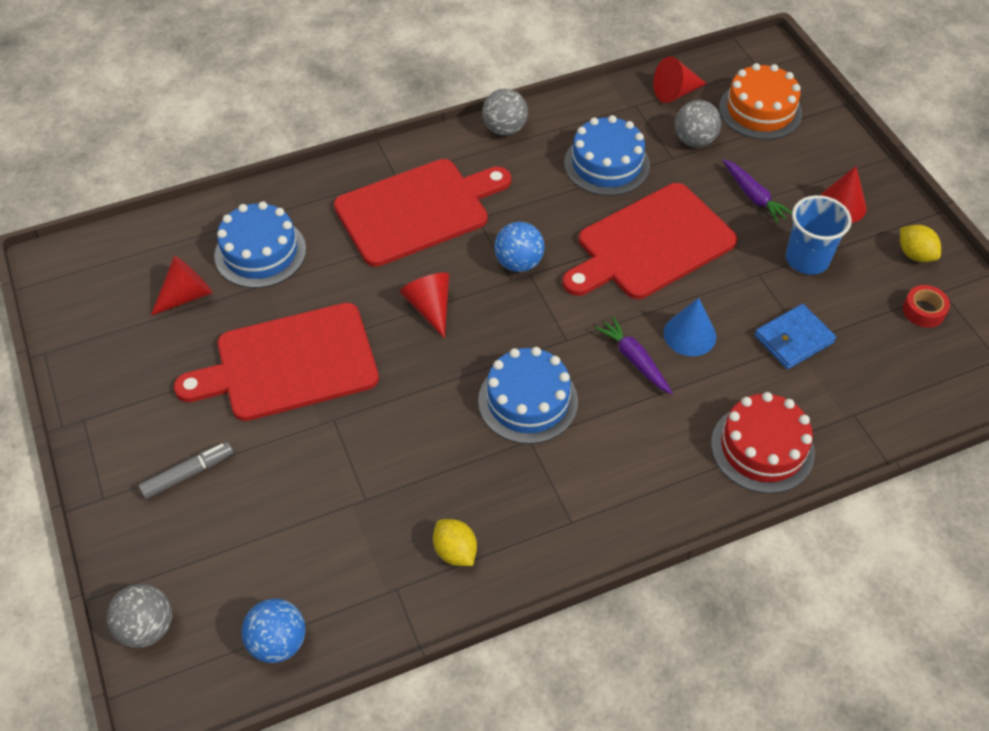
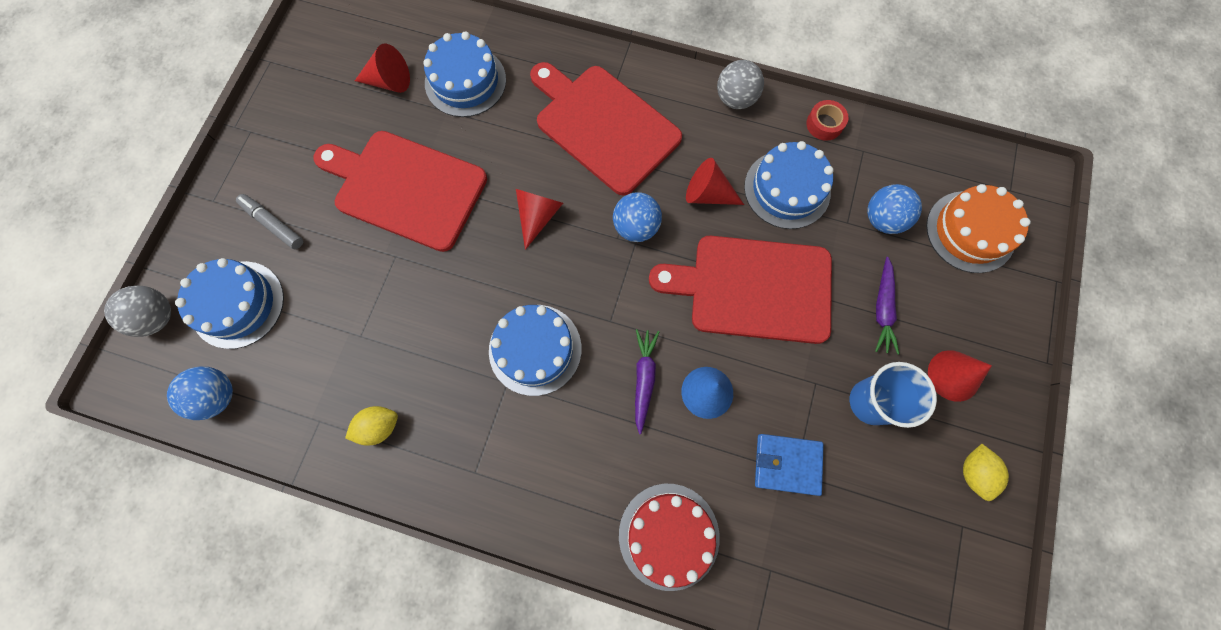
camera: 40 degrees right, 20 degrees up
(188, 474) = (273, 224): grey marker -> grey marker turned 150 degrees counterclockwise
(220, 559) = (238, 304): none -> blue cake
(417, 210) = (604, 126): red cutting board -> red cutting board turned 150 degrees counterclockwise
(455, 551) = (379, 427): yellow lemon -> yellow lemon turned 60 degrees clockwise
(675, 92) = (910, 162): red cone -> red cone (708, 194)
(694, 140) = (882, 219): grey ball -> blue ball
(923, 311) = (926, 530): red tape -> red tape (824, 124)

